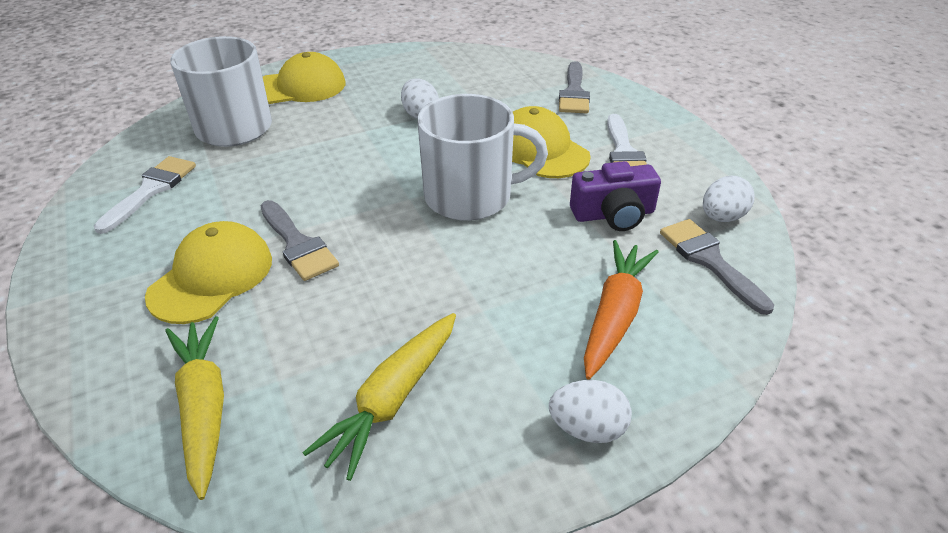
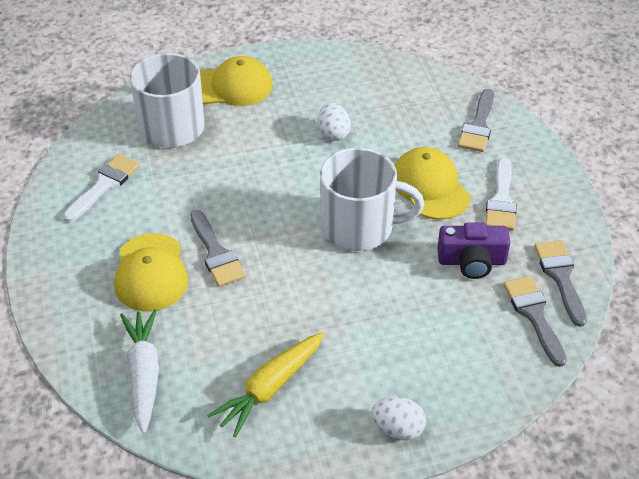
camera: 10 degrees right, 5 degrees up
(204, 408) = (144, 374): yellow carrot -> white carrot
(212, 277) = (151, 273): yellow cap -> yellow cap turned 135 degrees clockwise
(615, 315) = (444, 349): orange carrot -> none
(722, 217) = (560, 277): white egg -> grey brush

